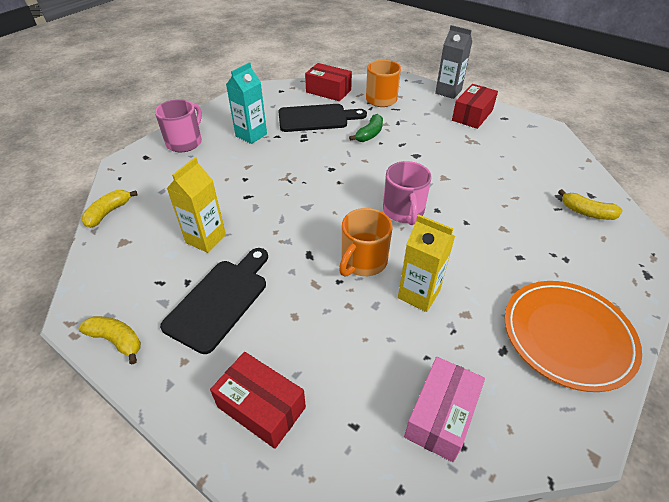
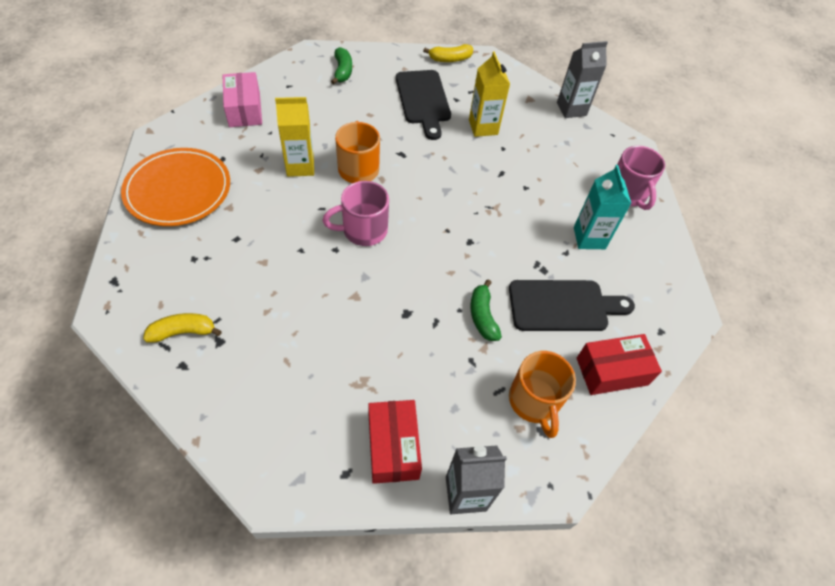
camera: 135 degrees right, 10 degrees up
(108, 212) = (571, 109): yellow banana -> grey carton
(261, 407) = (342, 71): red box -> green banana
(316, 118) = (563, 306): black cutting board -> black cutting board turned 135 degrees counterclockwise
(403, 211) = (363, 230): pink mug -> pink mug turned 60 degrees counterclockwise

